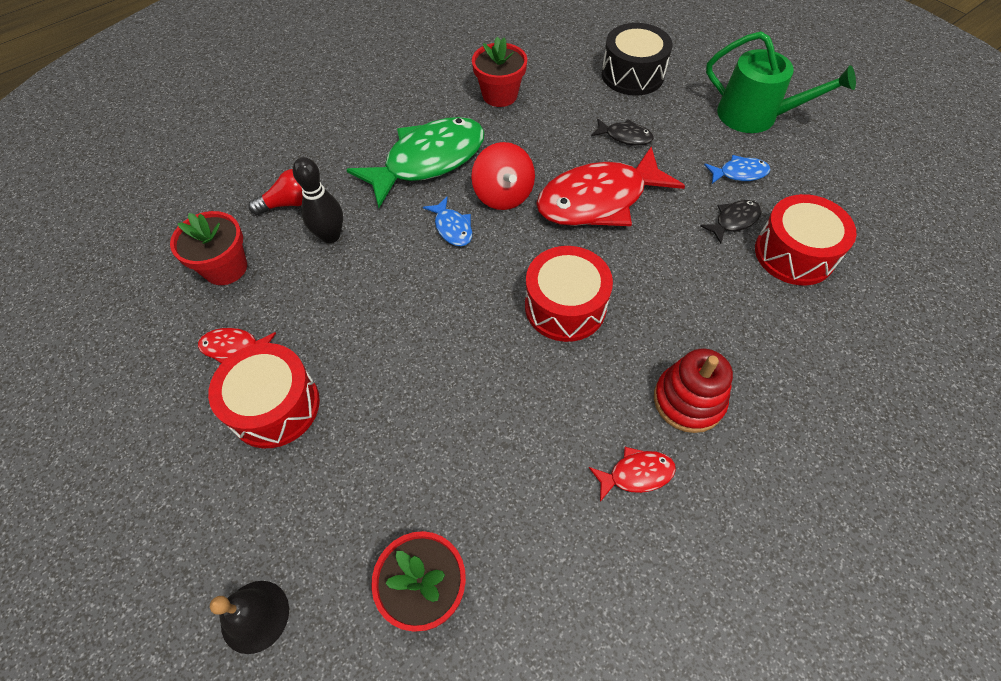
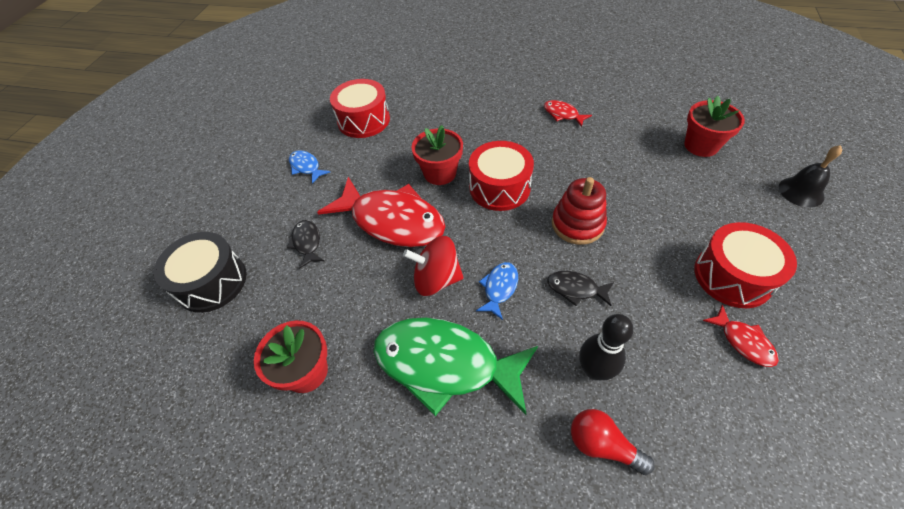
camera: 125 degrees left, 5 degrees down
(225, 268) = (713, 427): red flower pot -> red flower pot (440, 173)
(503, 195) = (436, 279): red spinning top -> red spinning top turned 120 degrees counterclockwise
(688, 400) = (504, 116): red stacking toy -> red stacking toy (577, 224)
(734, 221) = (356, 151): black fish -> black fish (575, 289)
(755, 116) = (232, 184): green watering can -> none

